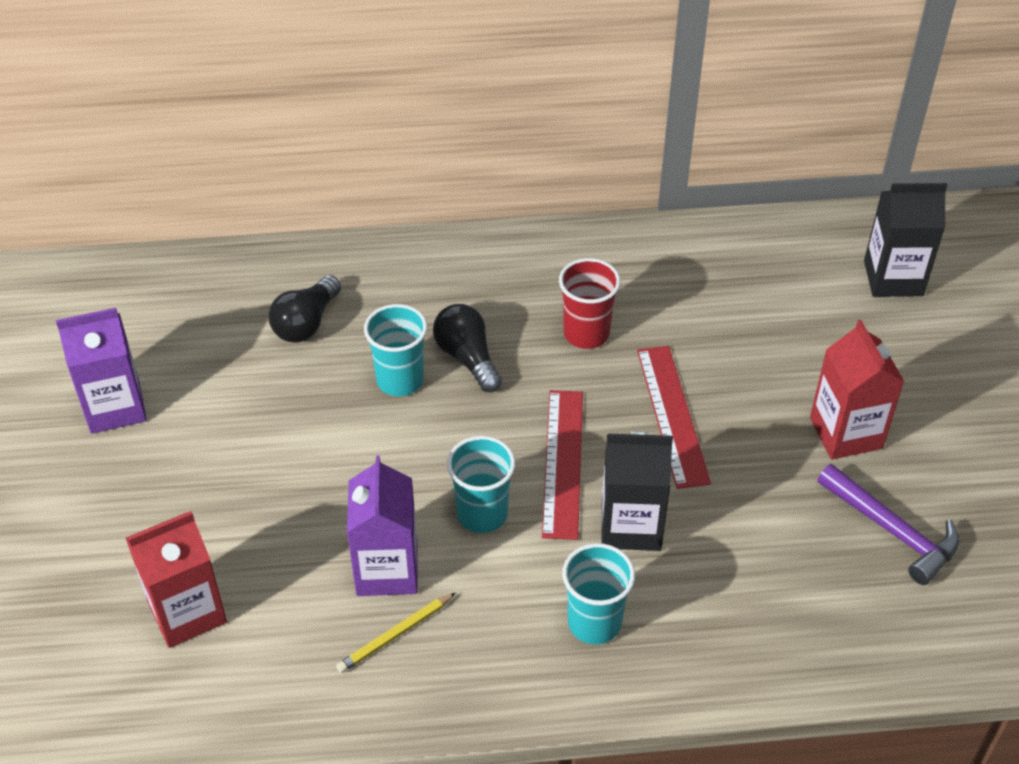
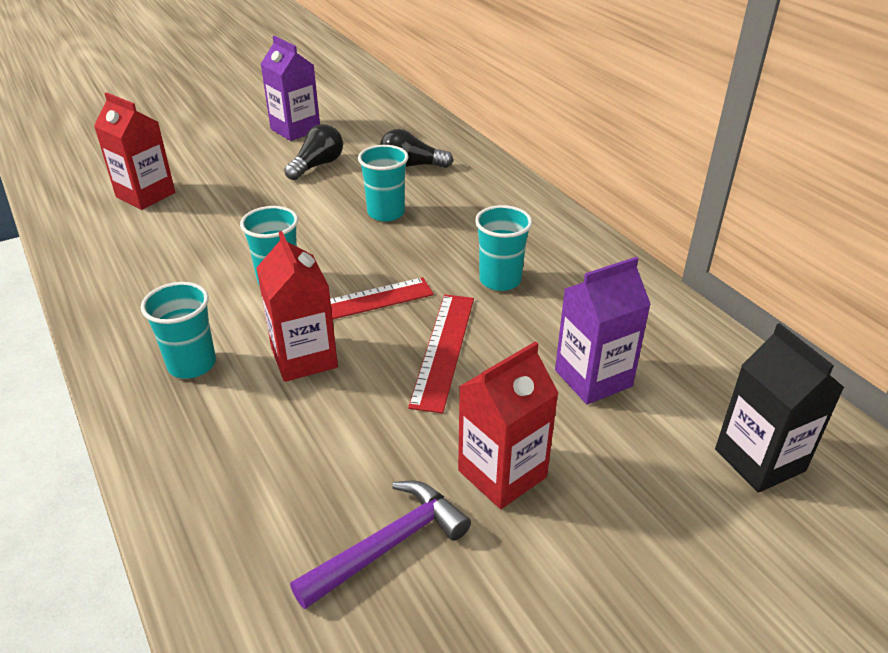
camera: 65 degrees right, 10 degrees down
(387, 569) = (208, 255): purple carton -> purple carton (593, 378)
(395, 635) = (150, 274): yellow pencil -> none
(467, 358) = (429, 233): black light bulb -> black light bulb (317, 165)
(586, 333) = (500, 280): red cup -> turquoise cup
(631, 525) = (304, 358): black carton -> red carton
(672, 415) = (443, 349): red ruler -> red ruler turned 45 degrees counterclockwise
(892, 531) = (388, 545): purple hammer -> purple hammer turned 150 degrees counterclockwise

